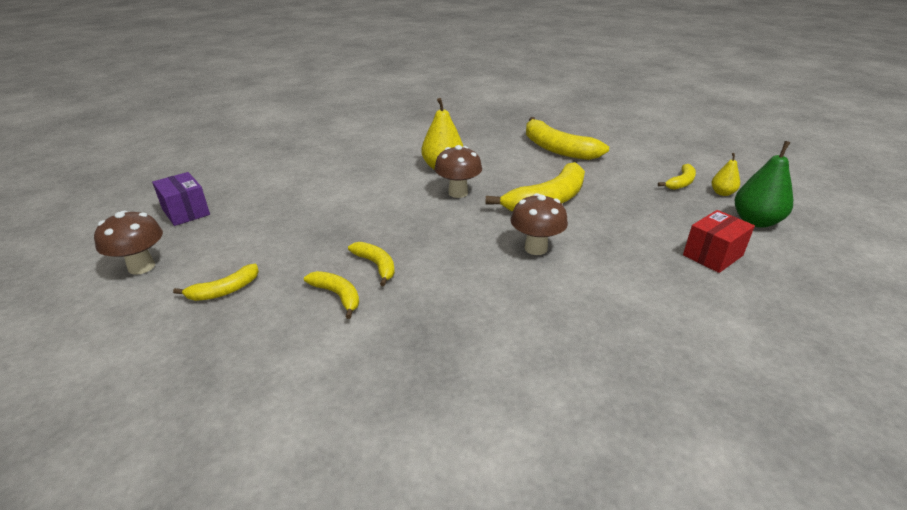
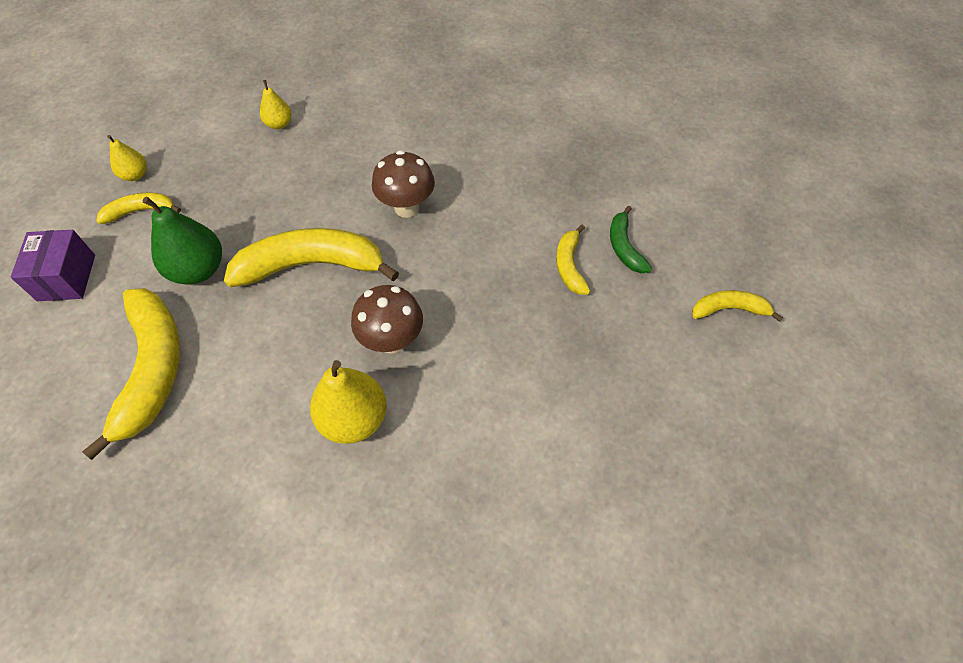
camera: 145 degrees left, 25 degrees up
(141, 267) = (821, 400): brown mushroom -> none
(186, 212) = (770, 512): purple box -> purple box (66, 277)
(337, 295) = (624, 247): yellow banana -> green banana
(712, 255) = (279, 124): red box -> yellow pear
(755, 221) = (181, 131): green pear -> green pear (198, 270)

